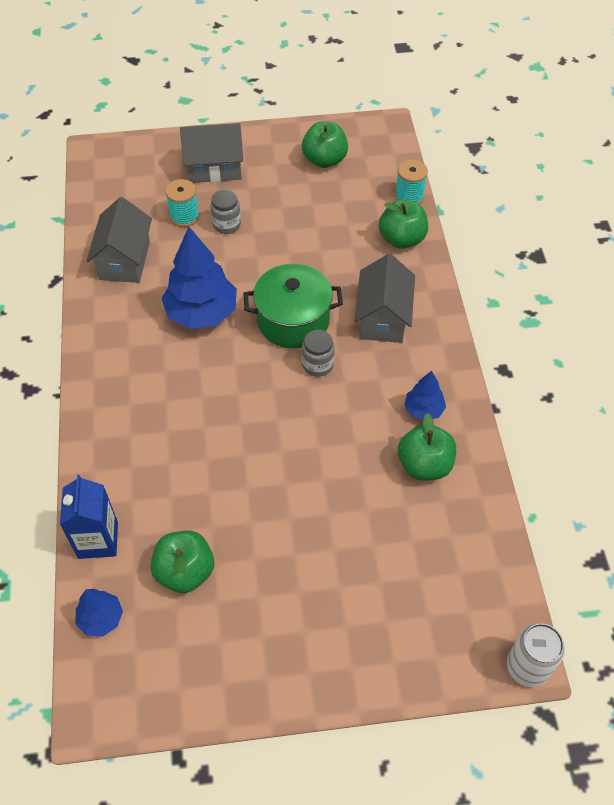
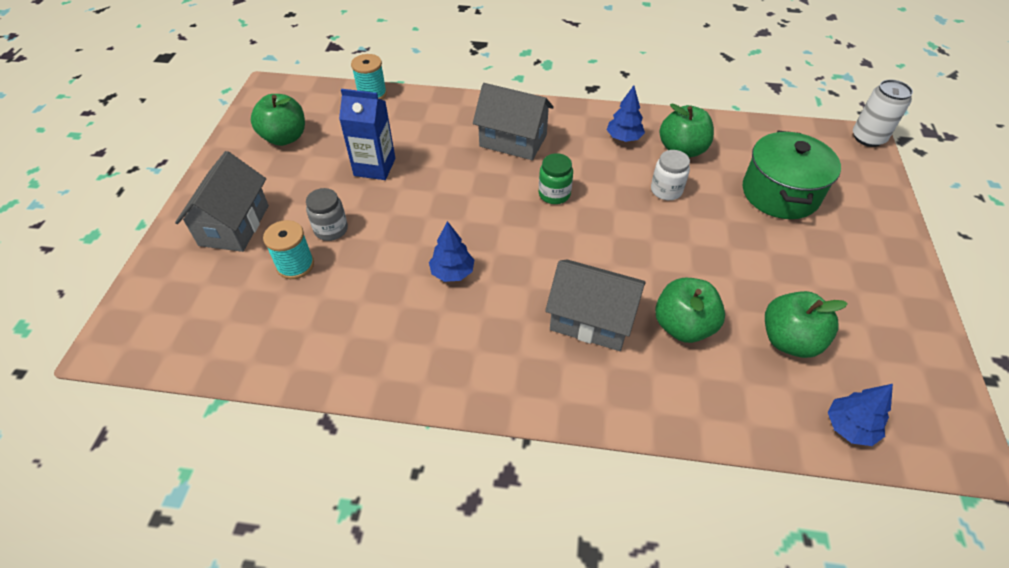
camera: 75 degrees left, 5 degrees down
(98, 540) = (748, 418): blue carton -> blue carton (374, 167)
(125, 260) = (335, 335): grey house -> grey house (591, 320)
(202, 313) = (452, 272): blue tree -> blue tree, size x0.52
(293, 320) = (492, 201): green pot -> green pot (780, 193)
(318, 365) = (554, 194): grey jar -> green jar
(354, 456) = (666, 190): none -> white jar
(402, 239) = (423, 109): green apple -> green apple (683, 326)

